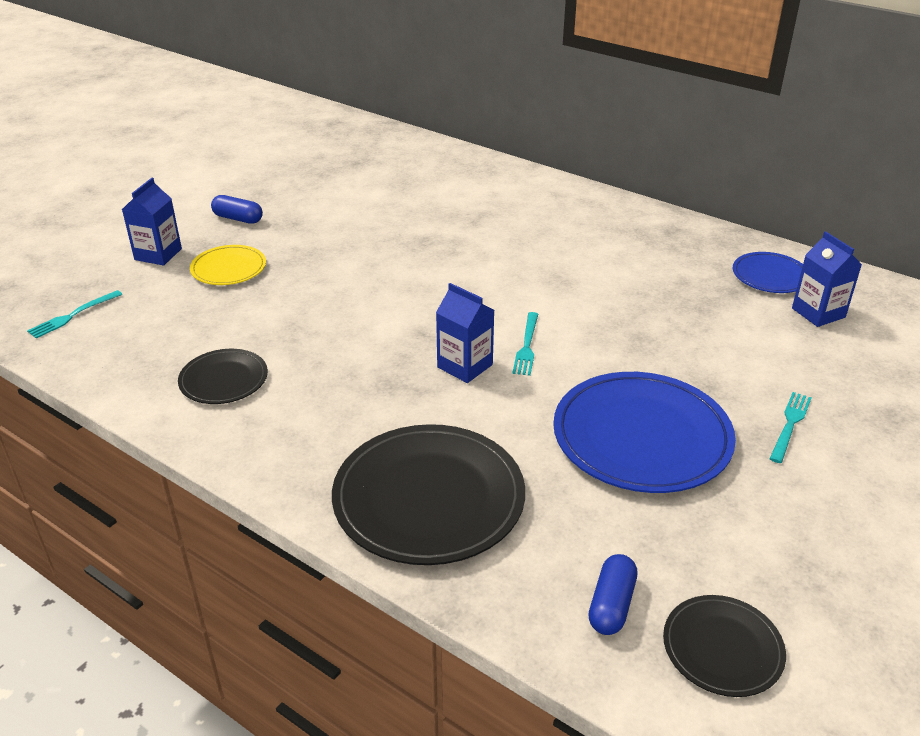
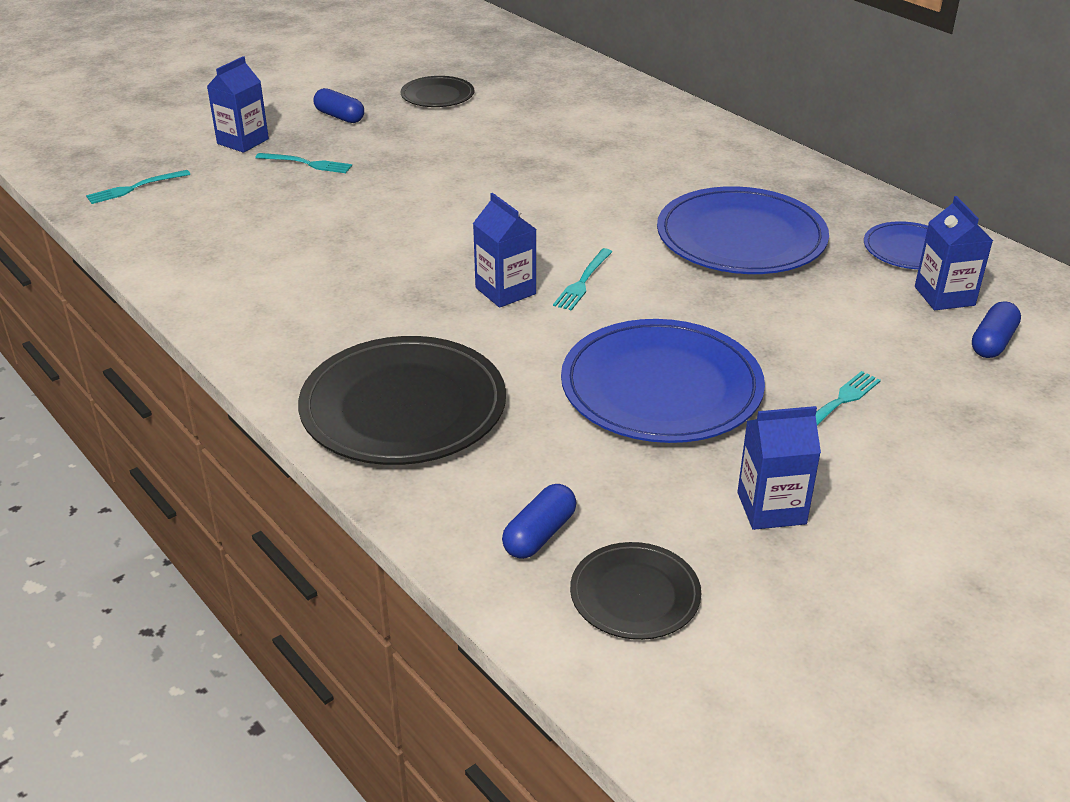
camera: 15 degrees right, 0 degrees up
(224, 380) = (253, 267): black plate -> black plate (437, 95)
(228, 268) = (307, 164): yellow plate -> turquoise fork
(635, 285) = (741, 237): none -> blue plate
(789, 536) = (771, 508): none -> blue carton
(875, 348) = (992, 342): none -> blue capsule

